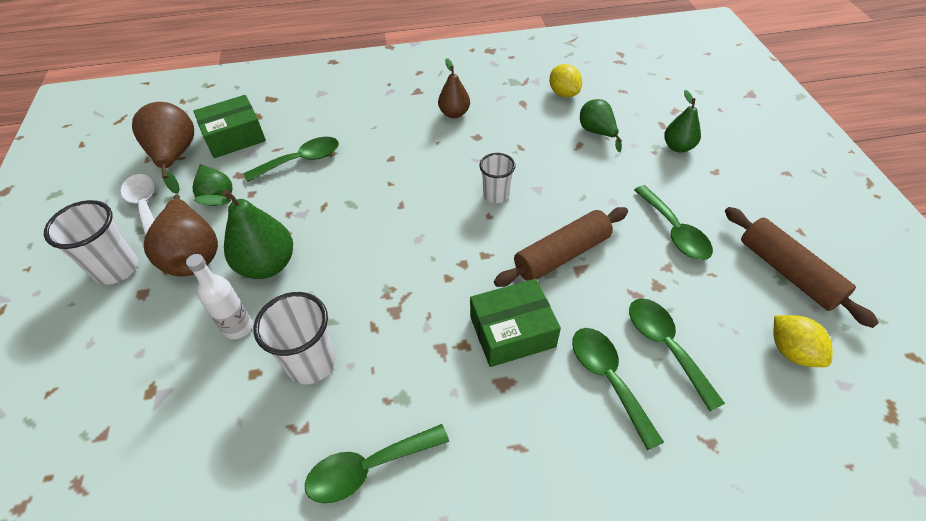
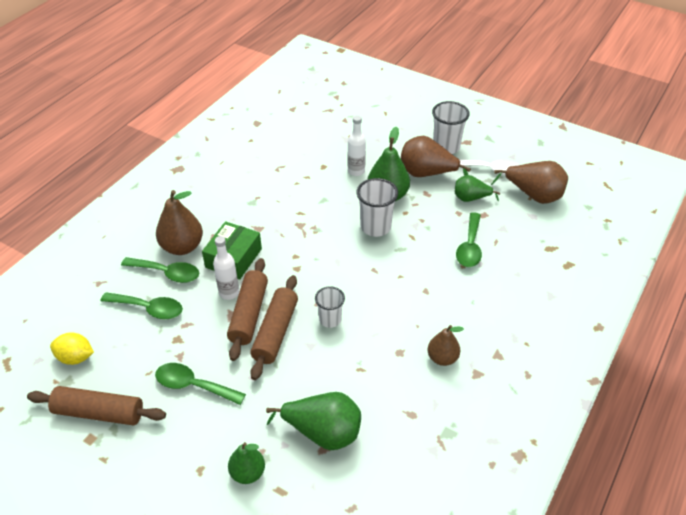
camera: 130 degrees right, 5 degrees down
(234, 137) = (531, 228): green box -> none
(311, 363) = (306, 184): white cup -> white cup (375, 227)
(368, 468) = (237, 177): green spoon -> none
(555, 220) = (275, 332): none -> brown rolling pin
(557, 404) = (182, 247): none -> brown pear
(559, 293) = (229, 293): none -> white bottle
(563, 93) = (394, 455): yellow lemon -> none
(597, 132) = (323, 432): green pear -> green pear, size x1.60

